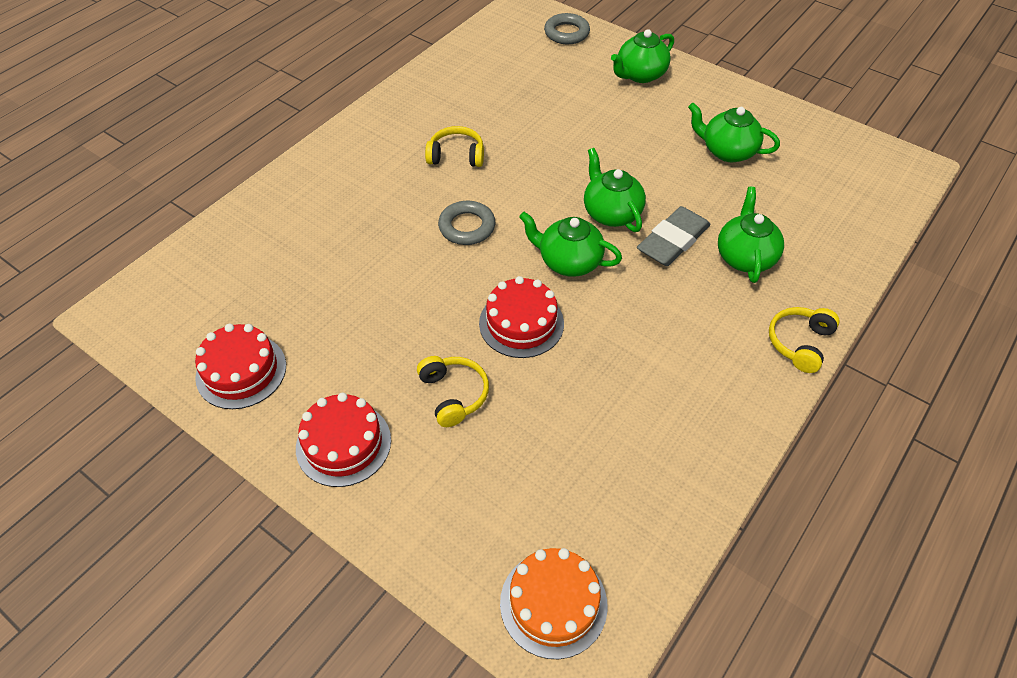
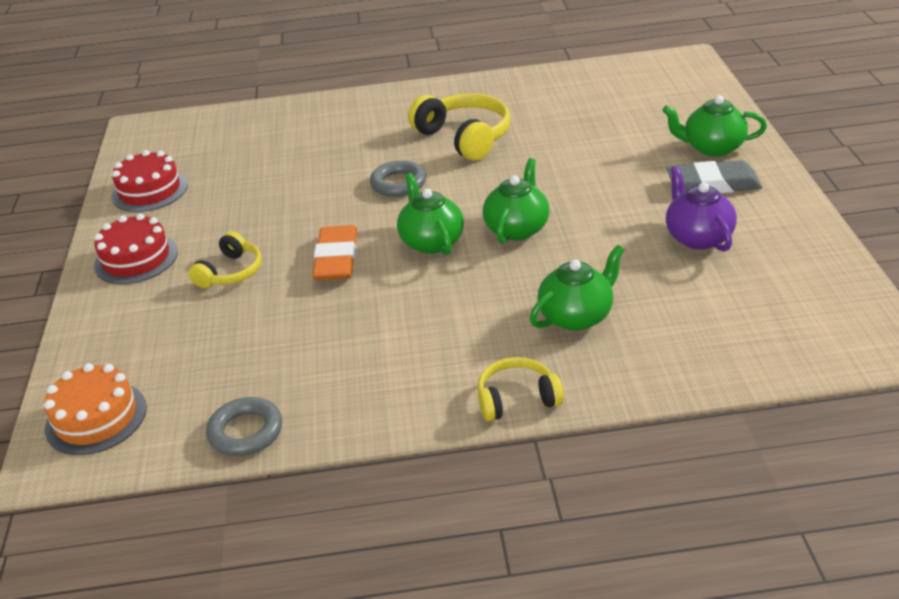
camera: 50 degrees right, 15 degrees down
(456, 155) = (464, 137): yellow headphones -> yellow headphones, size x1.65
(521, 323) = (336, 259): red cake -> orange eraser
(566, 33) = (695, 92): grey ring -> grey ring (246, 432)
(673, 241) = (534, 272): grey eraser -> grey eraser (713, 184)
(727, 151) = (697, 237): green teapot -> purple teapot

